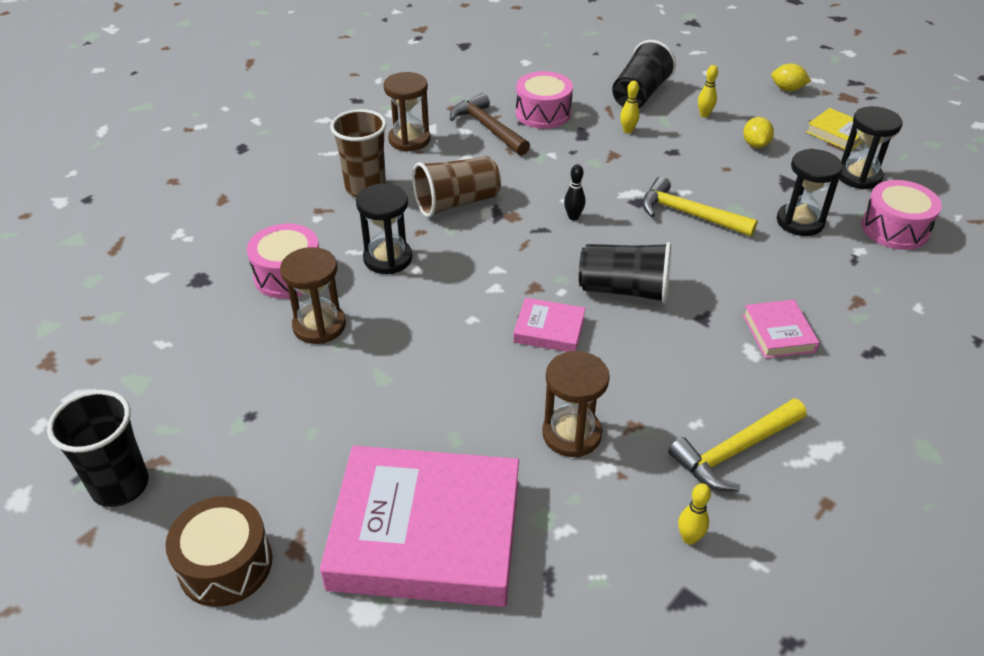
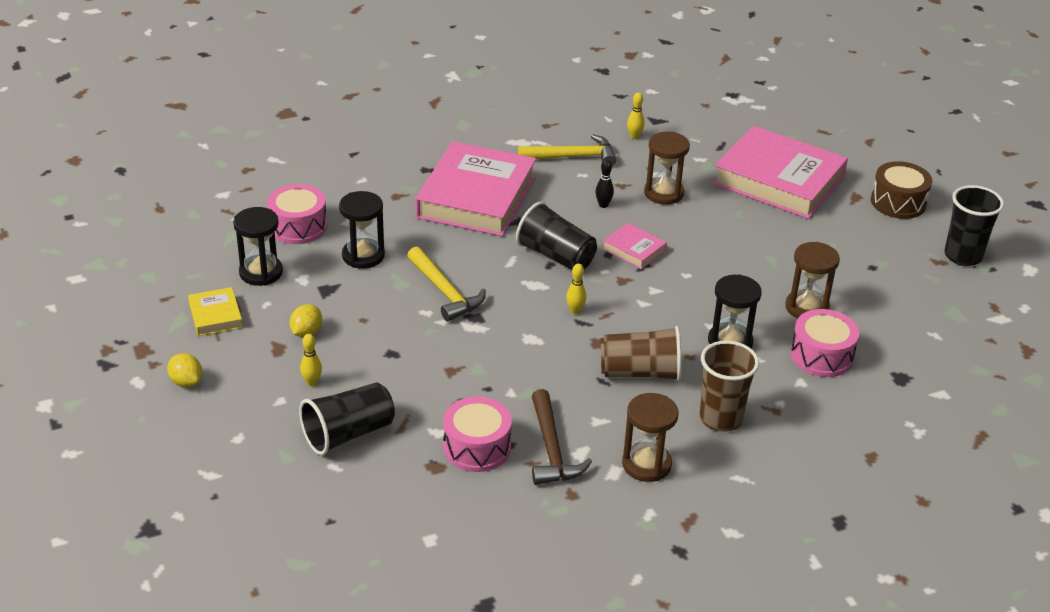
camera: 155 degrees left, 5 degrees down
(573, 217) = (545, 323): black bowling pin -> black bowling pin (603, 205)
(628, 131) = (410, 392): yellow bowling pin -> yellow bowling pin (575, 311)
(778, 333) = (476, 197): pink book -> pink book, size x2.27

